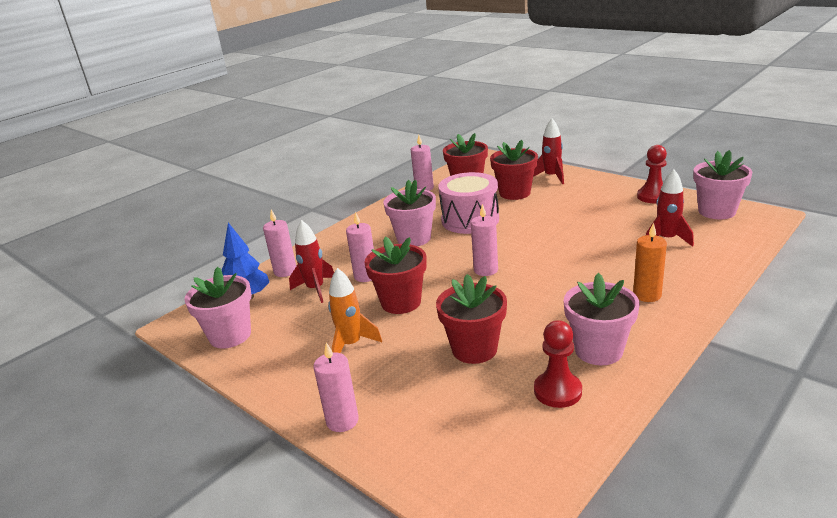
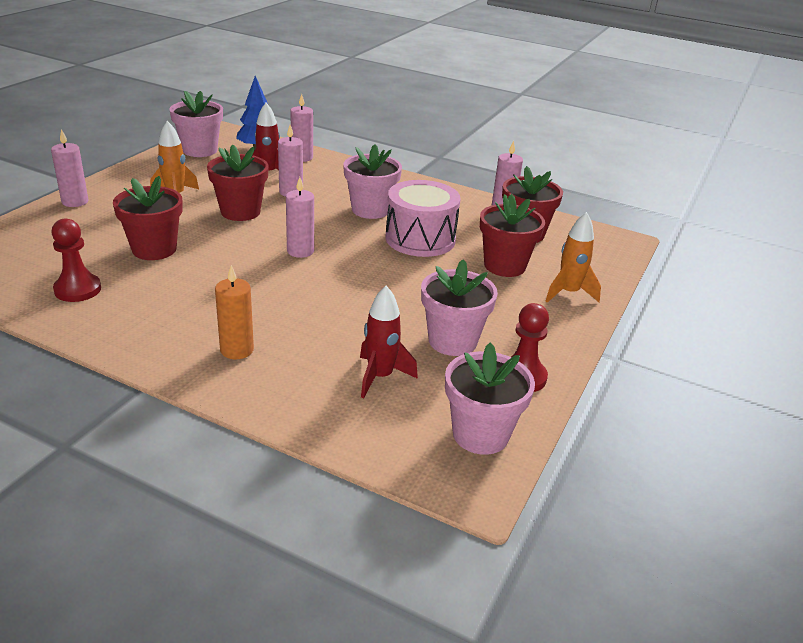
camera: 70 degrees right, 5 degrees up
(551, 177) = (568, 293): red rocket -> orange rocket
(598, 350) = (134, 313): pink flower pot -> pink flower pot (452, 341)

